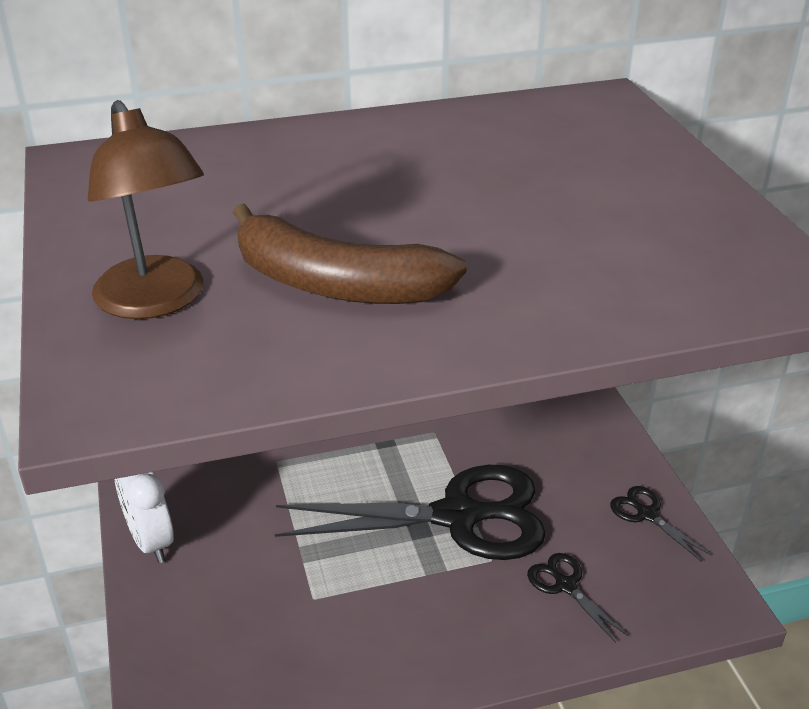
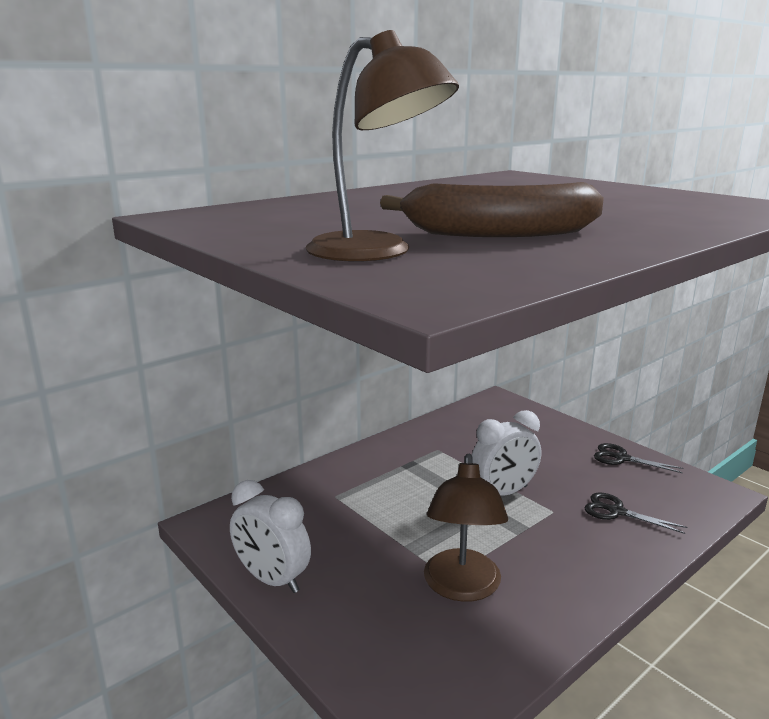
camera: 25 degrees left, 15 degrees down
(315, 615) = (462, 587): none -> brown lamp
(457, 516) = (503, 493): black scissors -> white clock

